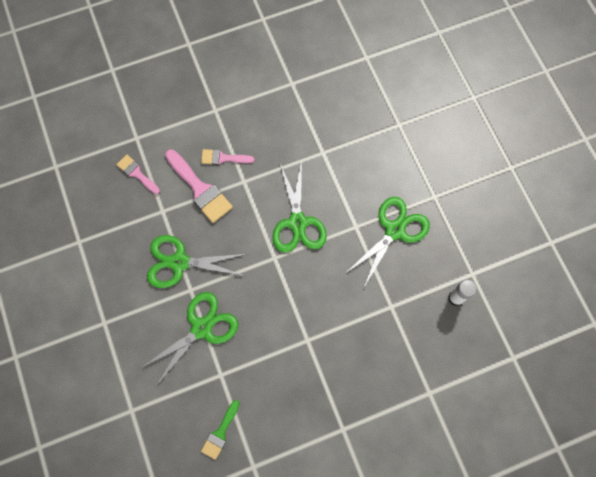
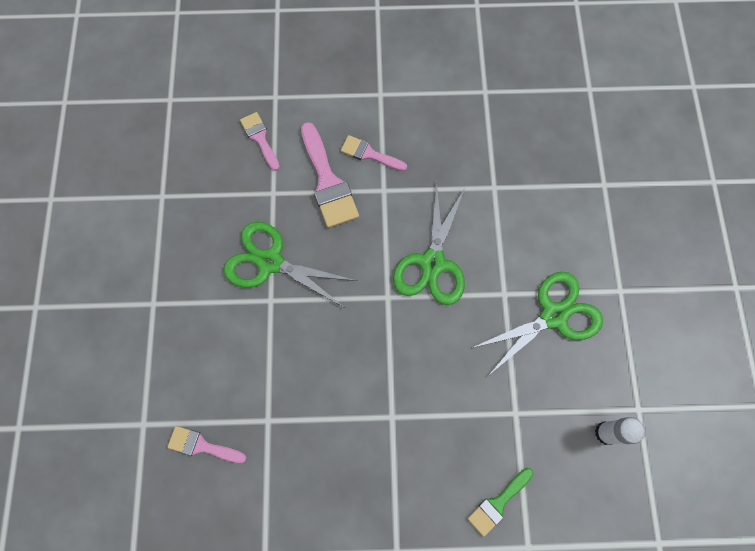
camera: 20 degrees right, 0 degrees up
(180, 409) = (202, 446): none -> pink brush
(201, 328) = (266, 353): green scissors -> none
(220, 433) = (240, 495): green brush -> green brush (498, 503)

